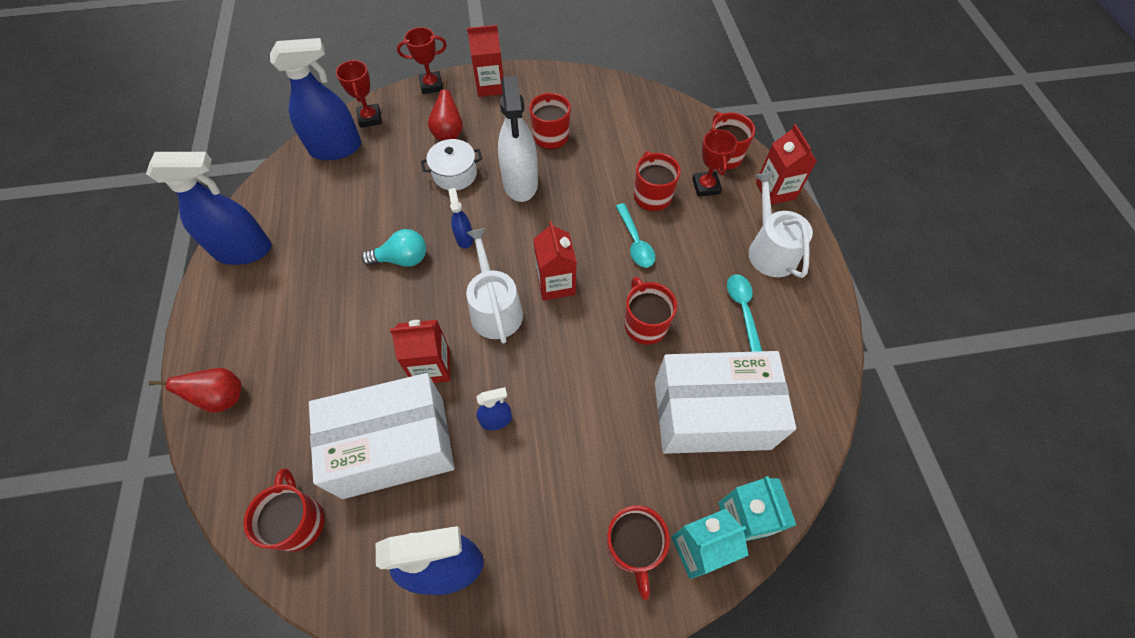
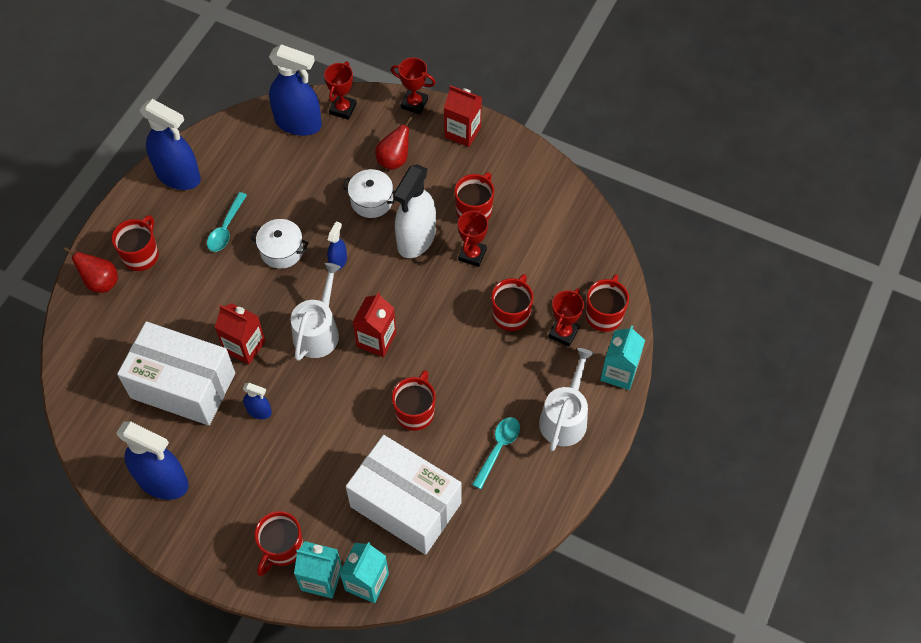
camera: 35 degrees right, 0 degrees up
(299, 521) = (97, 395): red mug -> red mug (141, 255)
(402, 259) = (282, 251): turquoise light bulb -> white pot
(578, 169) = (472, 255): none -> red trophy
(635, 242) = (464, 344): turquoise spoon -> turquoise spoon (226, 228)
(775, 191) = (619, 372): red carton -> turquoise carton

